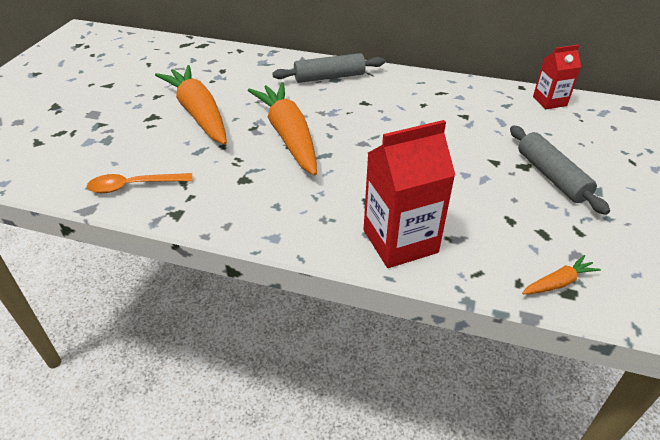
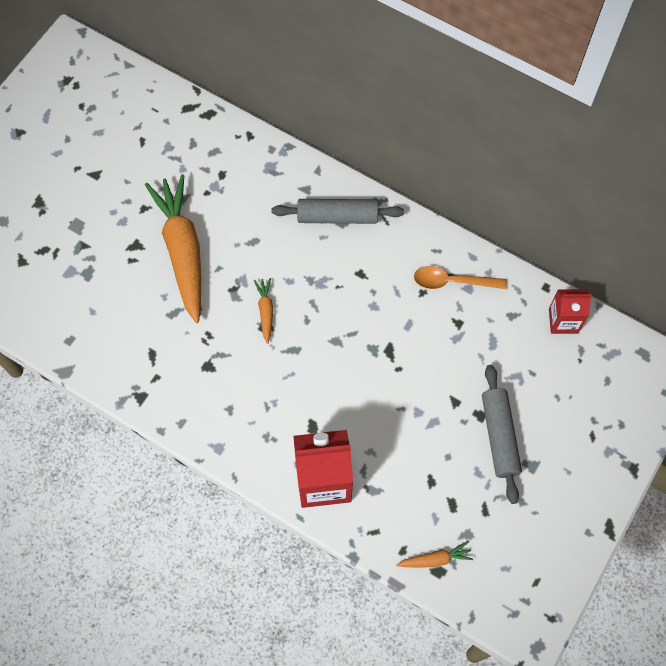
camera: 15 degrees right, 25 degrees up
(134, 186) = (107, 350): orange spoon -> orange spoon (452, 281)
(288, 136) = (265, 311): orange carrot -> orange carrot, size x0.42

